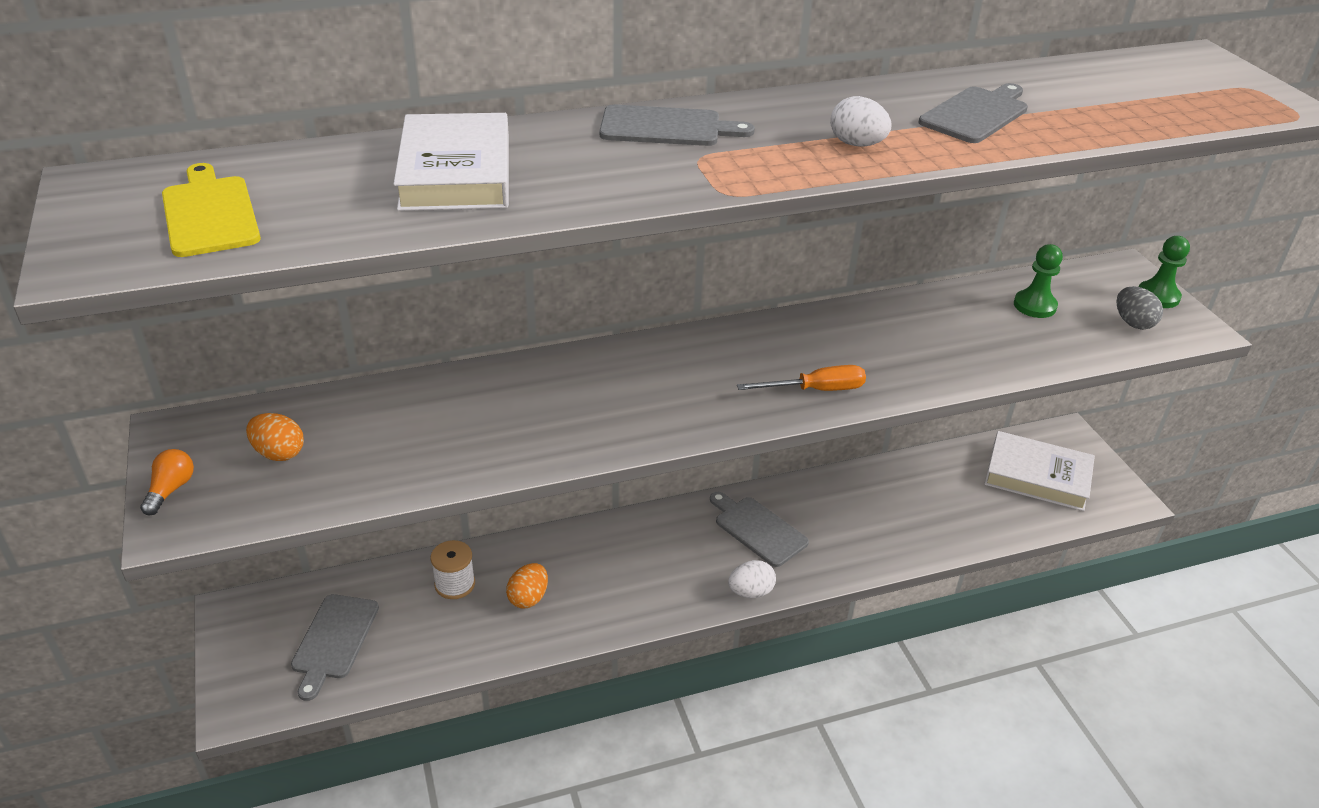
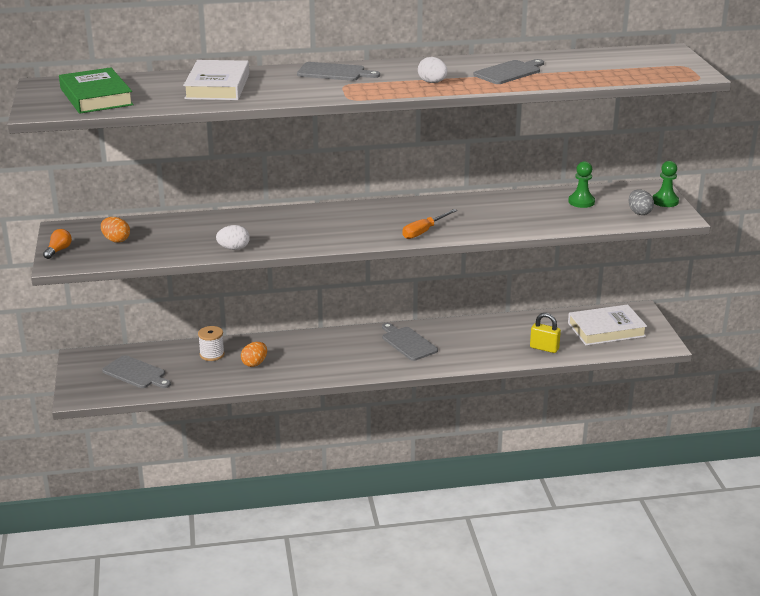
camera: 10 degrees right, 10 degrees down
(210, 213) = (96, 97): yellow cutting board -> green book
(334, 640) = (136, 373): grey cutting board -> grey cutting board turned 75 degrees counterclockwise
(750, 592) = (392, 370): white egg -> white egg (234, 248)
(816, 390) = (424, 231): orange screwdriver -> orange screwdriver turned 135 degrees clockwise
(963, 522) = (544, 348): none -> yellow padlock
(1037, 476) = (606, 329): white book -> white book turned 45 degrees counterclockwise

